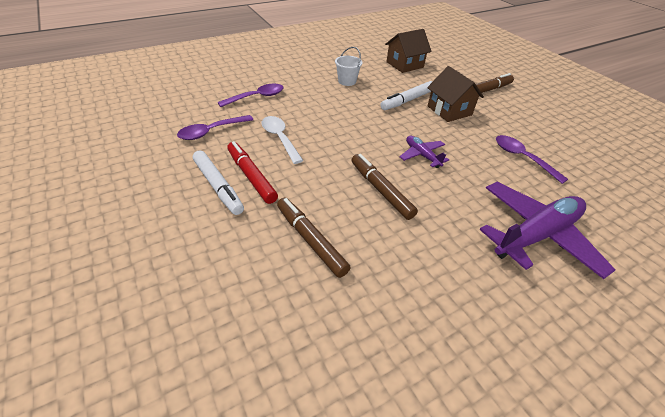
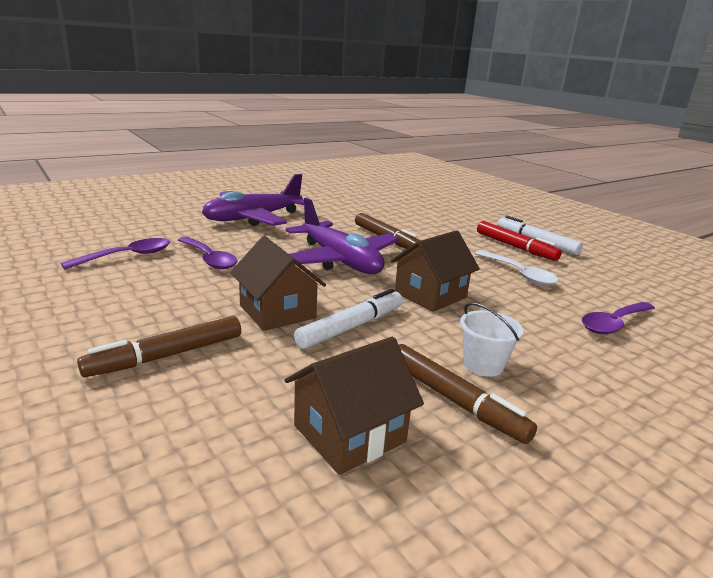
camera: 175 degrees right, 20 degrees down
(211, 131) = (607, 279): purple spoon -> purple spoon (127, 256)
(310, 240) = (435, 220): brown marker -> brown marker (454, 400)
(358, 120) = (430, 295): none -> brown house
(422, 155) = (340, 261): purple plane -> purple plane, size x2.02

